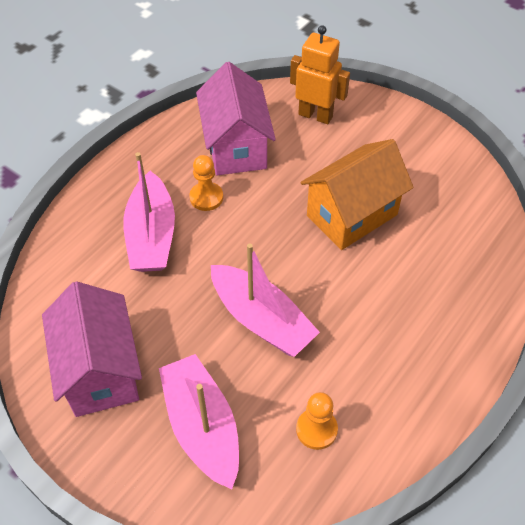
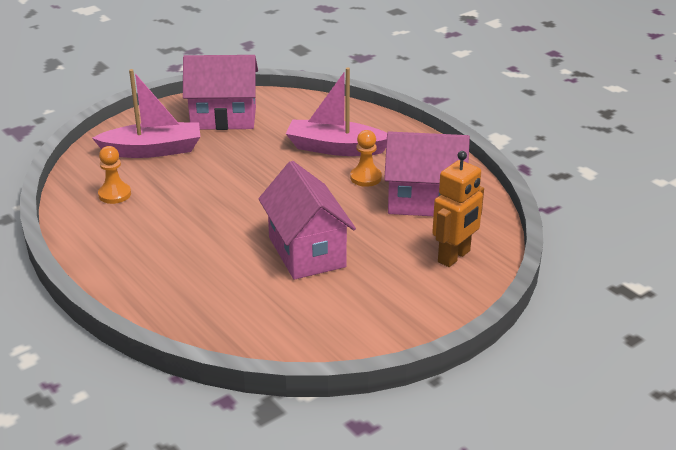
camera: 105 degrees right, 20 degrees down
(261, 319) = (223, 186): pink boat -> none
(352, 215) = (307, 252): orange house -> pink house

